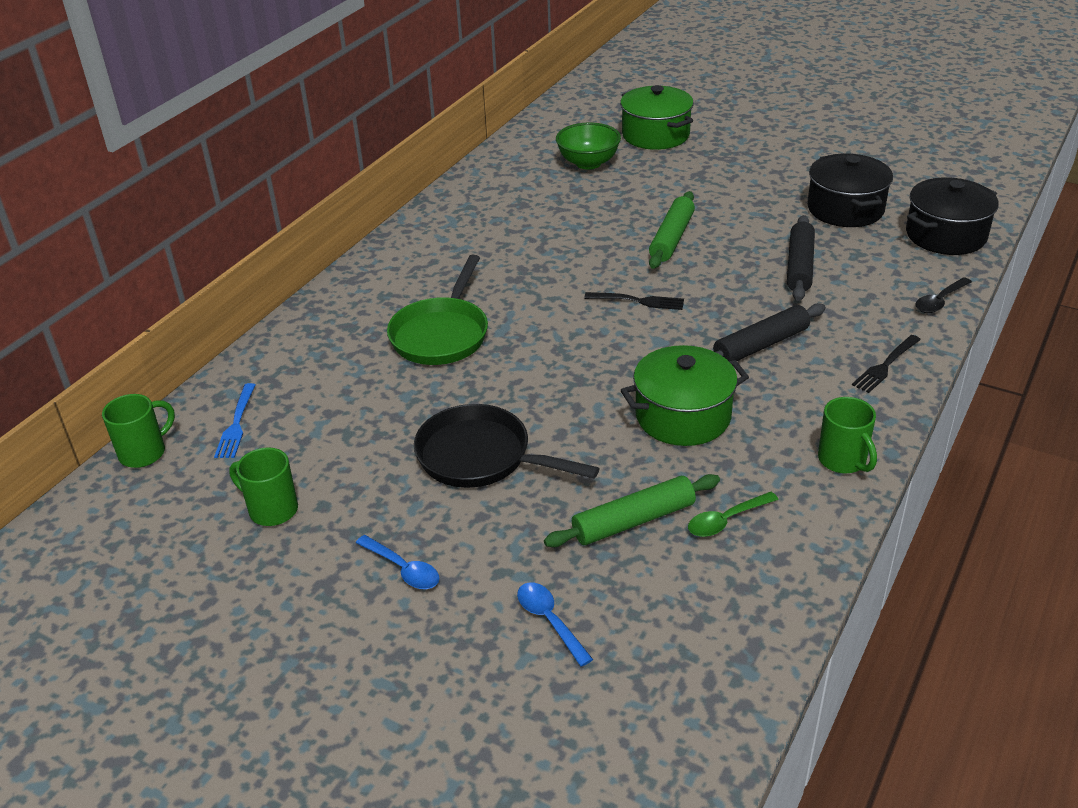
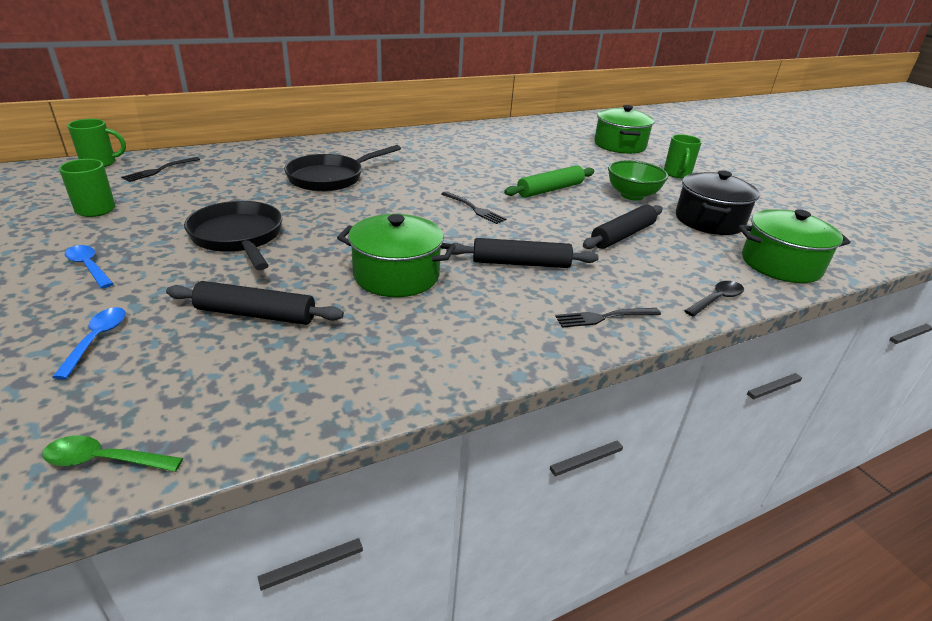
camera: 30 degrees right, 5 degrees down
(236, 424) = (159, 170): blue fork -> black fork
(403, 569) = (89, 267): blue spoon -> blue spoon turned 150 degrees clockwise
(442, 334) = (330, 178): green pan -> black pan
(588, 163) = (553, 143): green bowl -> green bowl (632, 195)
(633, 521) = (256, 314): green rolling pin -> black rolling pin
(726, 520) = (314, 348): green spoon -> green spoon (104, 460)
(843, 461) = (468, 359): green mug -> green mug (677, 174)
(939, 301) = (716, 299): black spoon -> black spoon turned 150 degrees clockwise
(946, 235) = (781, 264): black pot -> green pot

